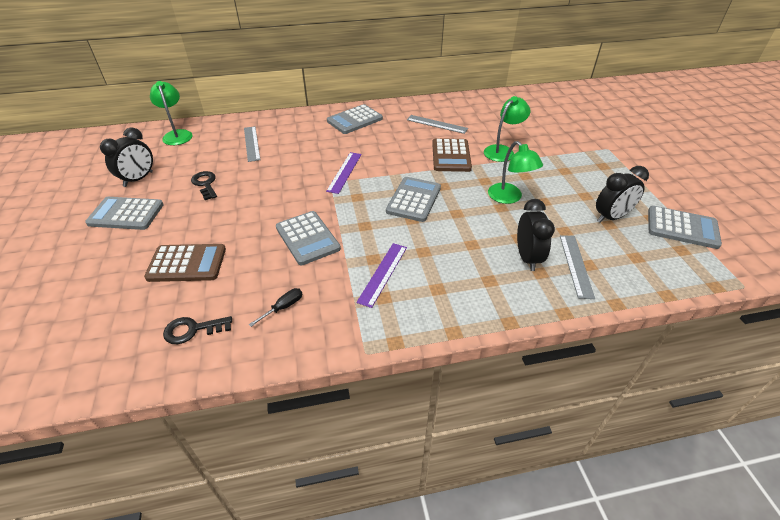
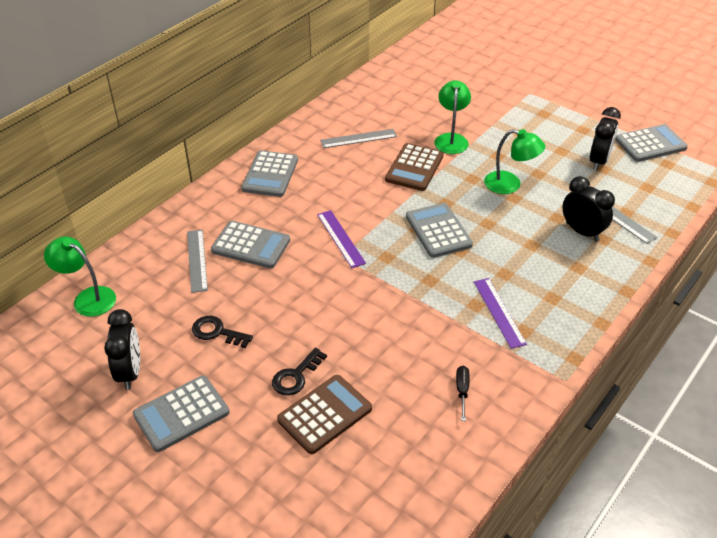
camera: 40 degrees left, 0 degrees up
(193, 330) = (417, 459): black key -> black key (296, 376)
(251, 143) = (197, 260): grey ruler -> grey ruler turned 45 degrees clockwise
(307, 238) = (398, 322): grey calculator -> grey calculator (251, 245)
(451, 156) = (414, 168): brown calculator -> brown calculator turned 60 degrees clockwise

